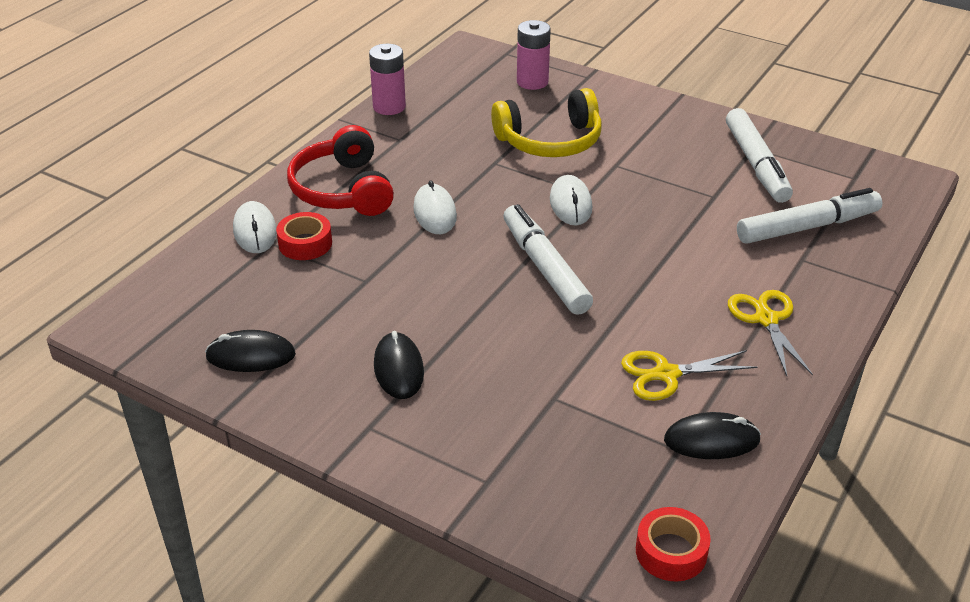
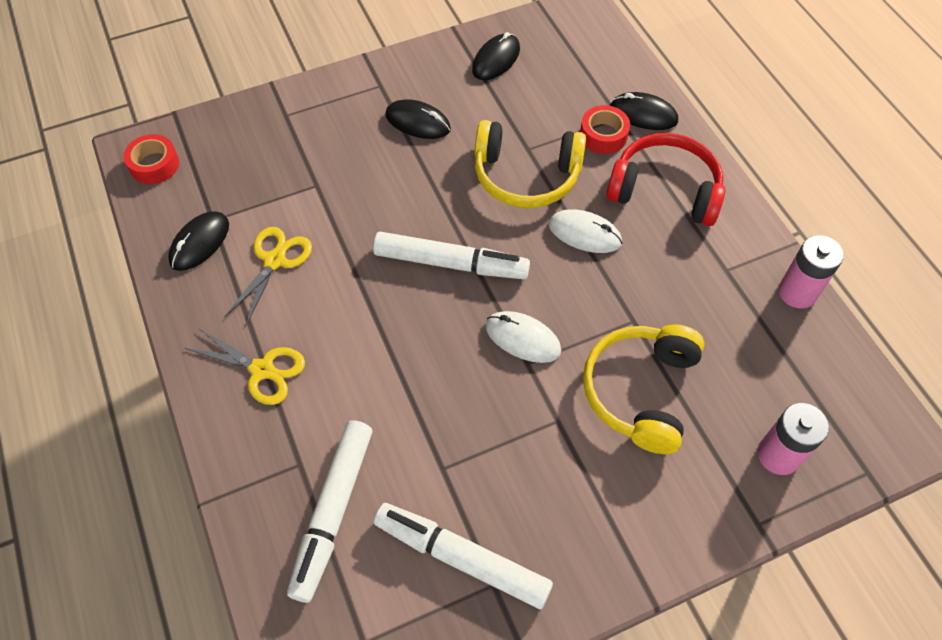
camera: 125 degrees right, 20 degrees up
(255, 231) = (643, 114): white mouse -> black mouse
(401, 268) = (526, 176): none -> yellow headphones

